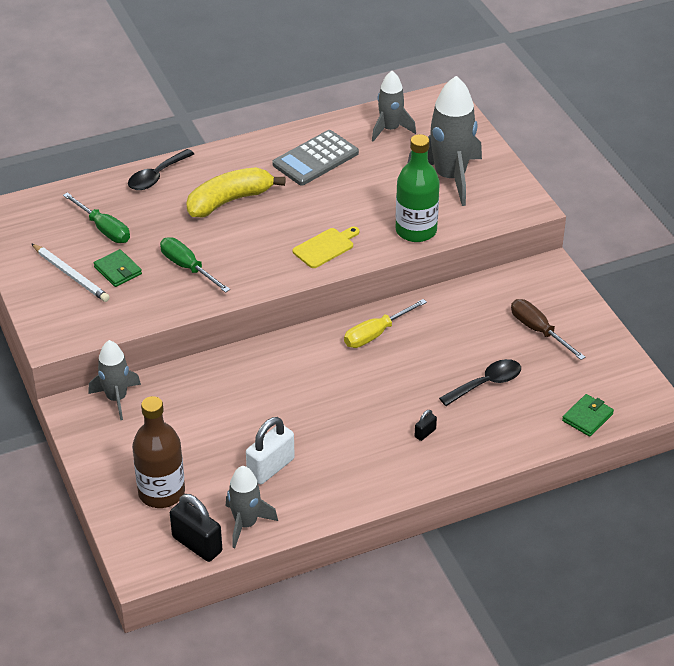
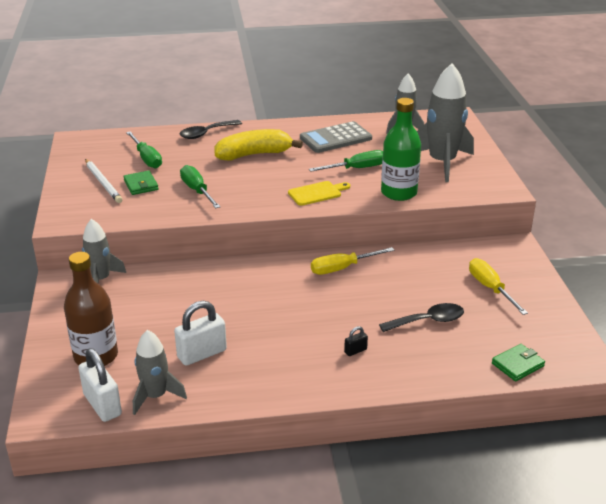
camera: 15 degrees right, 10 degrees down
(197, 544) = (102, 405): black padlock -> white padlock
(356, 203) = (356, 168): none -> green screwdriver
(538, 331) = (490, 288): brown screwdriver -> yellow screwdriver

